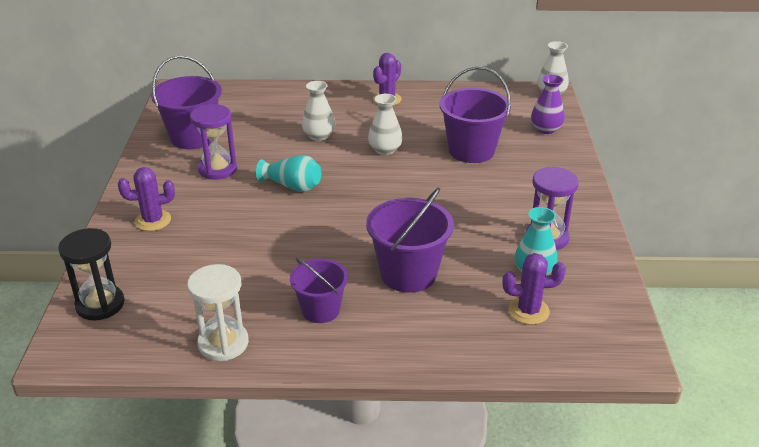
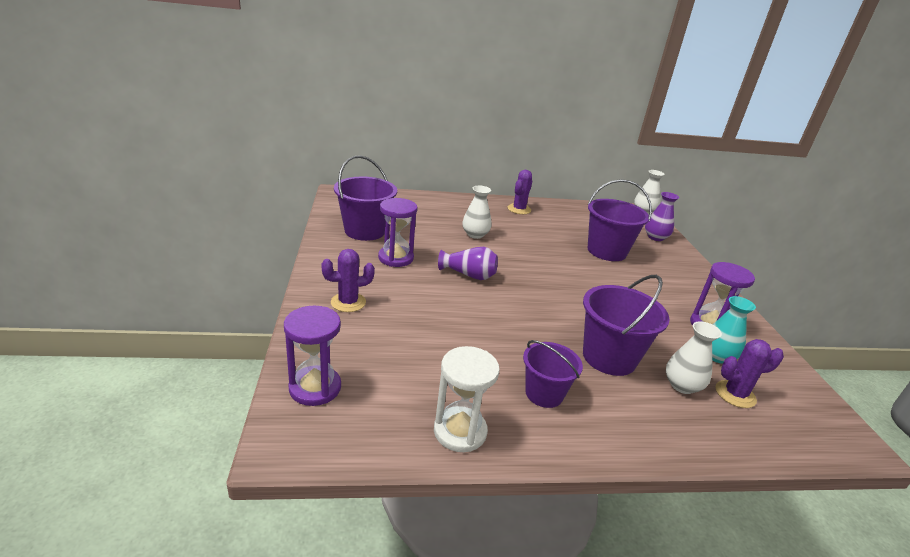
camera: 10 degrees left, 5 degrees down
(100, 304) = (315, 388): black hourglass -> purple hourglass
(292, 186) = (469, 275): turquoise vase -> purple vase
(385, 150) = (536, 248): white vase -> white vase (682, 385)

